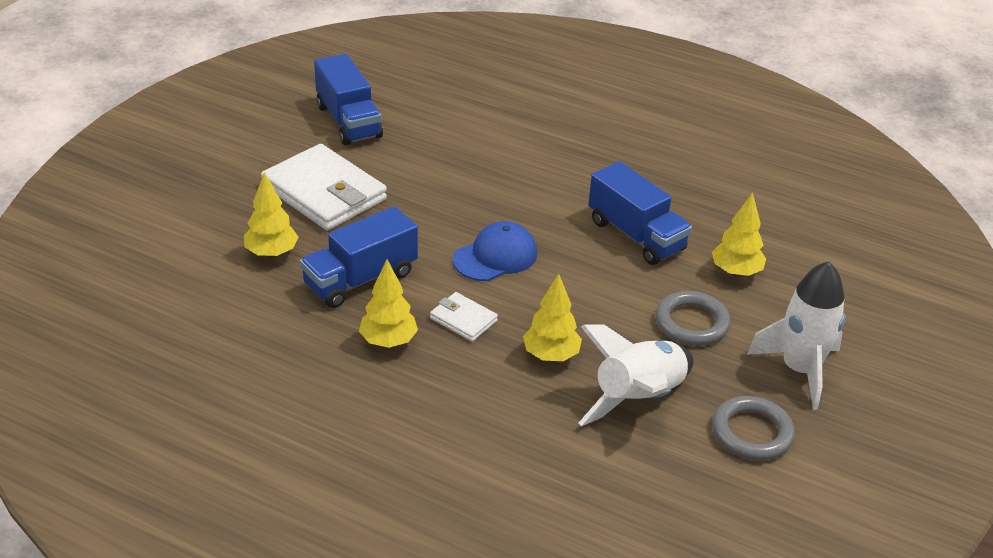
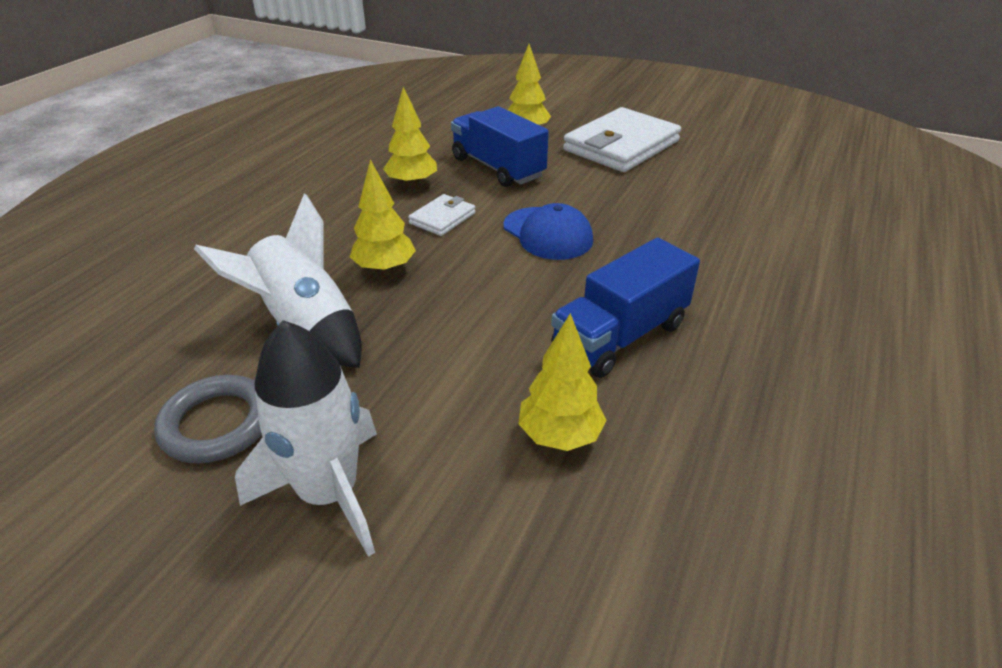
camera: 90 degrees right, 0 degrees up
(348, 121) = (747, 149): blue truck -> none
(691, 323) = (438, 380): grey ring -> none

